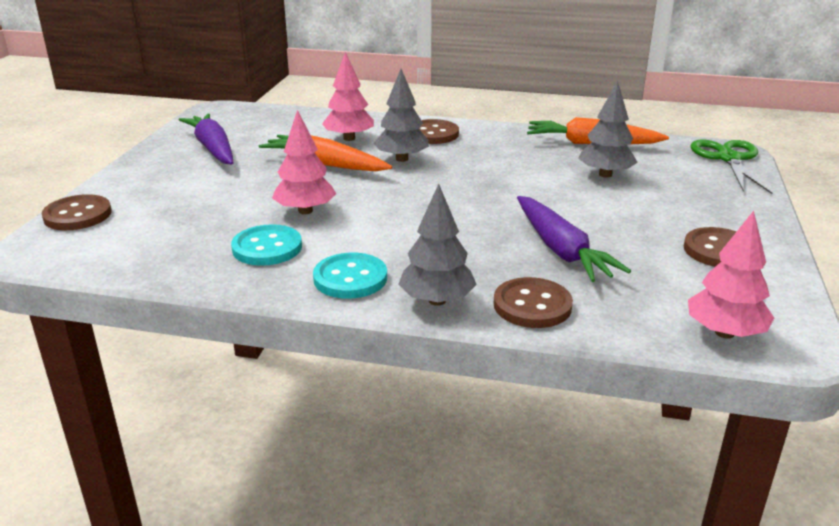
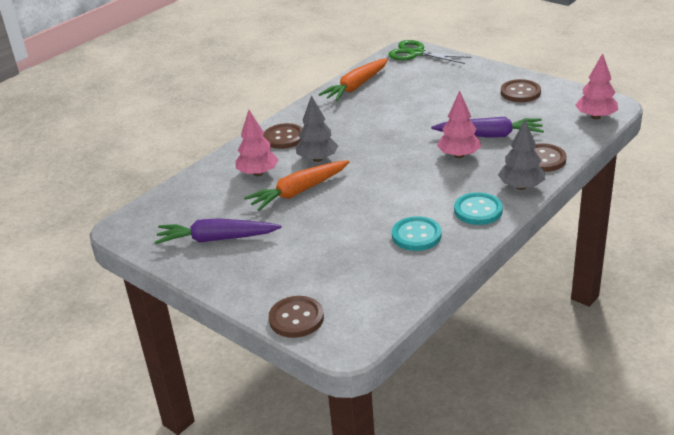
camera: 60 degrees left, 5 degrees up
(305, 211) = (371, 212): pink tree -> pink tree (459, 155)
(605, 174) = (405, 95): grey tree -> none

